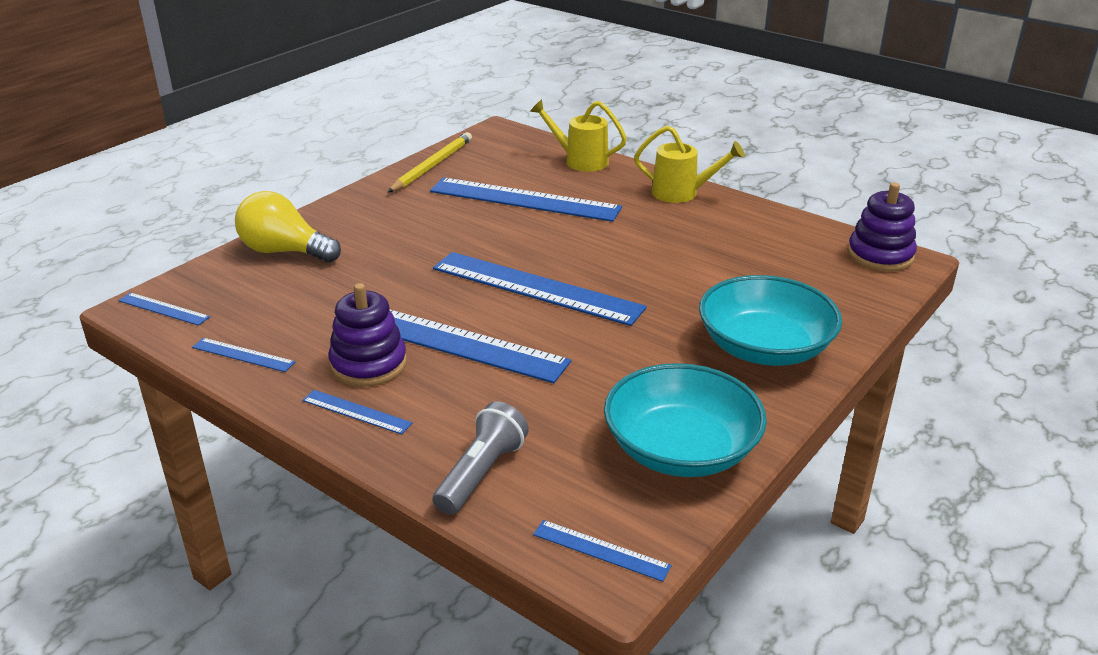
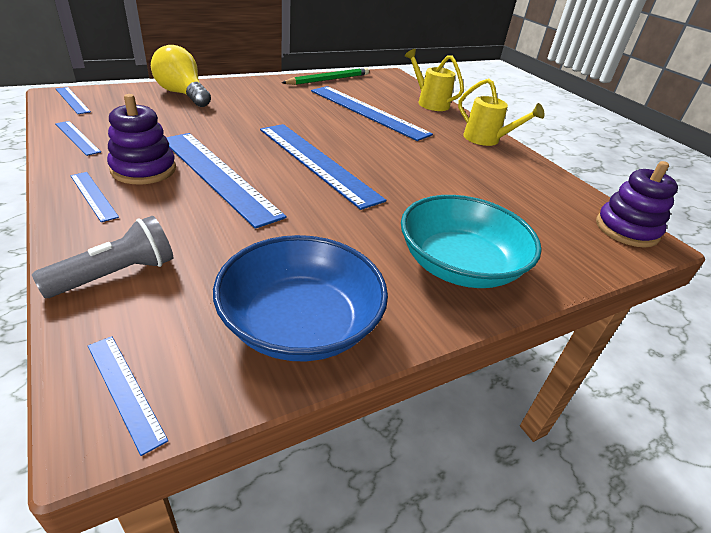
camera: 20 degrees right, 5 degrees up
(432, 165) = (328, 79): yellow pencil -> green pencil
(681, 449) = (300, 323): turquoise bowl -> blue bowl

